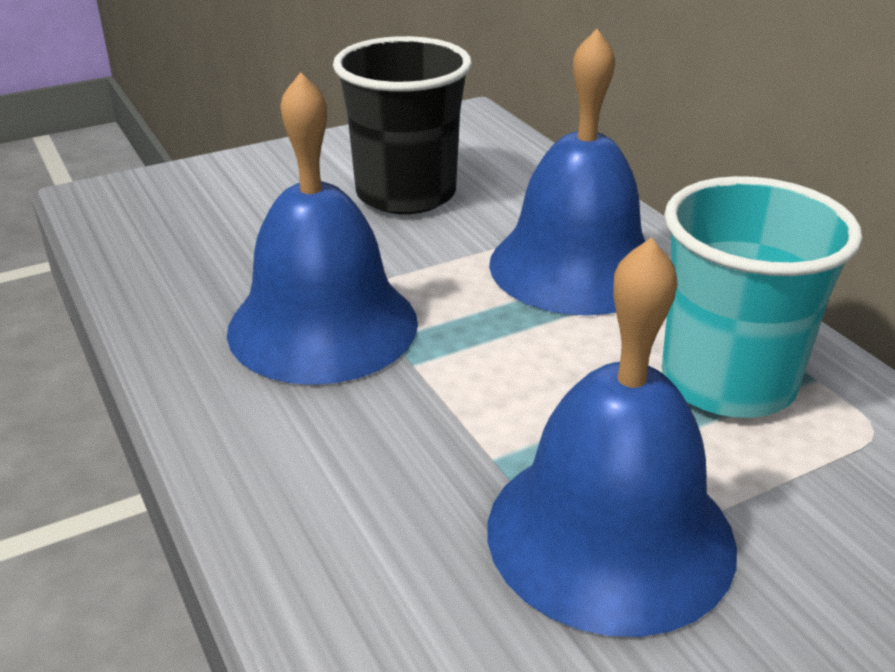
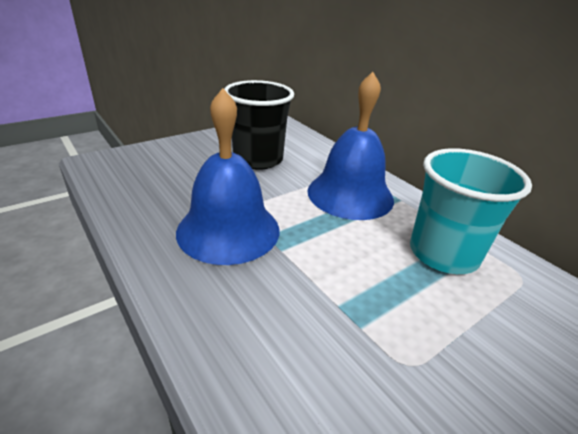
camera: 10 degrees left, 0 degrees up
(610, 534) = (415, 350): blue bell -> none

